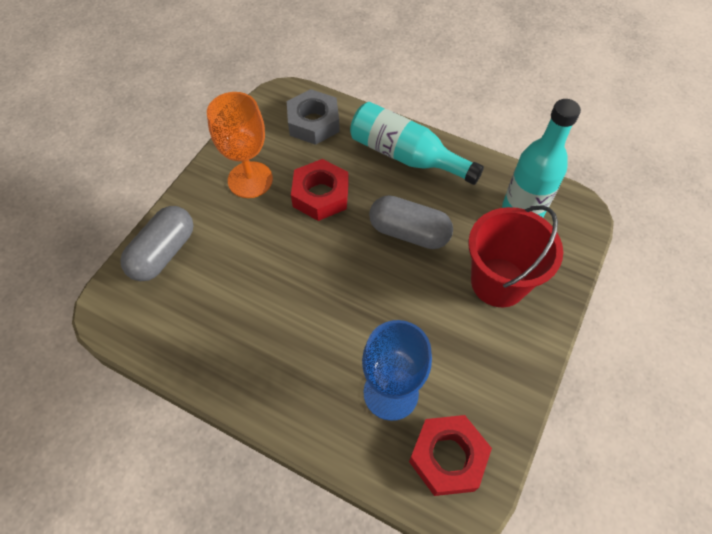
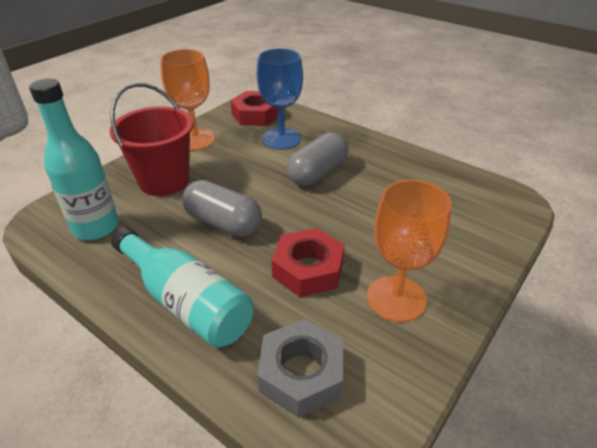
camera: 170 degrees left, 20 degrees down
(163, 253) = (481, 236): grey capsule -> grey capsule (318, 173)
(506, 370) = (195, 139): none -> orange goblet

